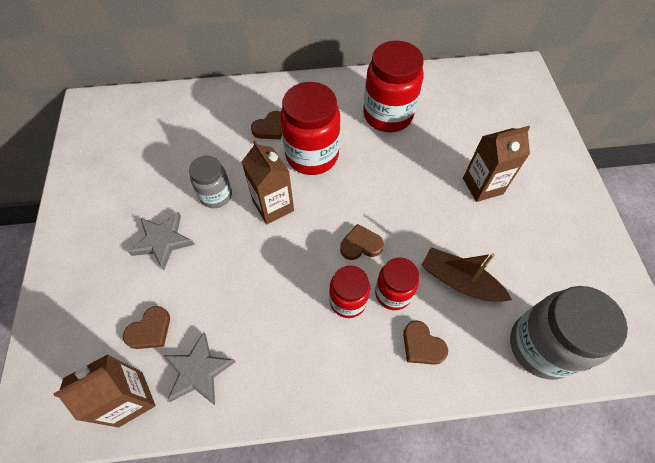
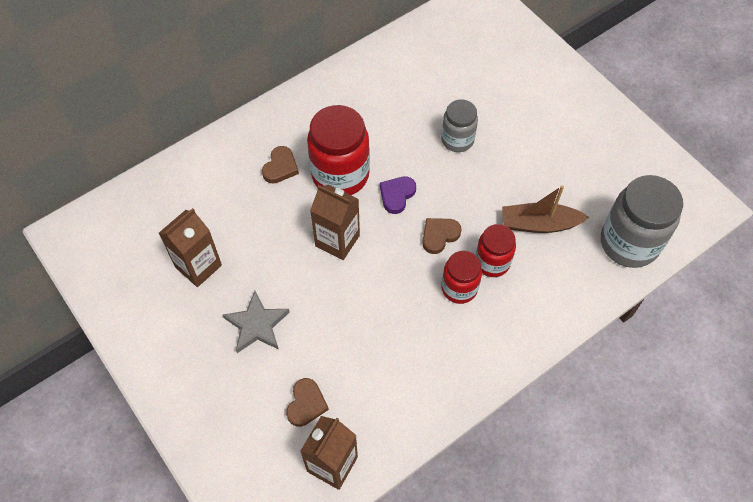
camera: 30 degrees left, 0 degrees up
(198, 371) = (373, 411): grey star -> none
(216, 195) = (275, 258): grey jar -> grey jar (457, 140)
(347, 193) = (397, 195): none -> purple heart
(388, 115) = (385, 101): red jar -> none
(422, 345) = (540, 291): brown heart -> none
(482, 186) = (510, 130): brown carton -> brown carton (198, 266)

